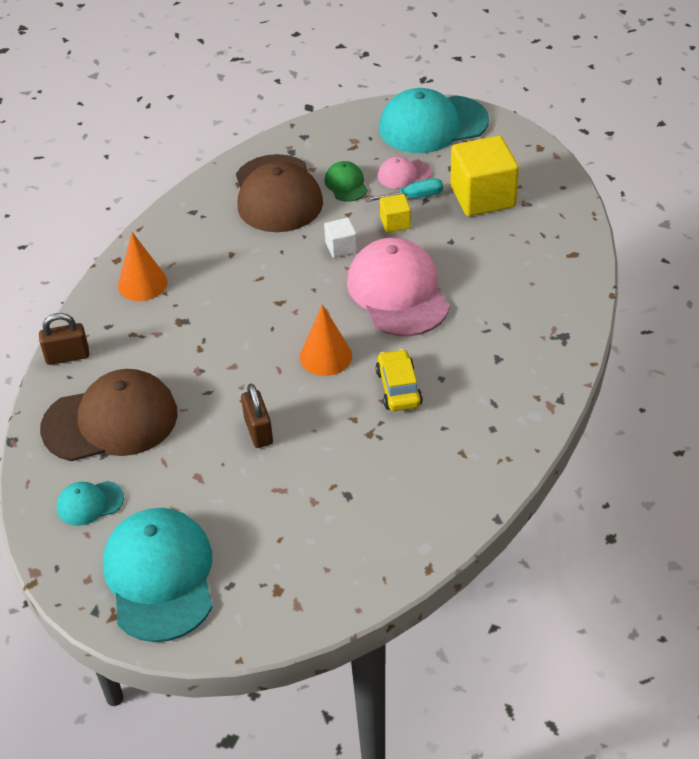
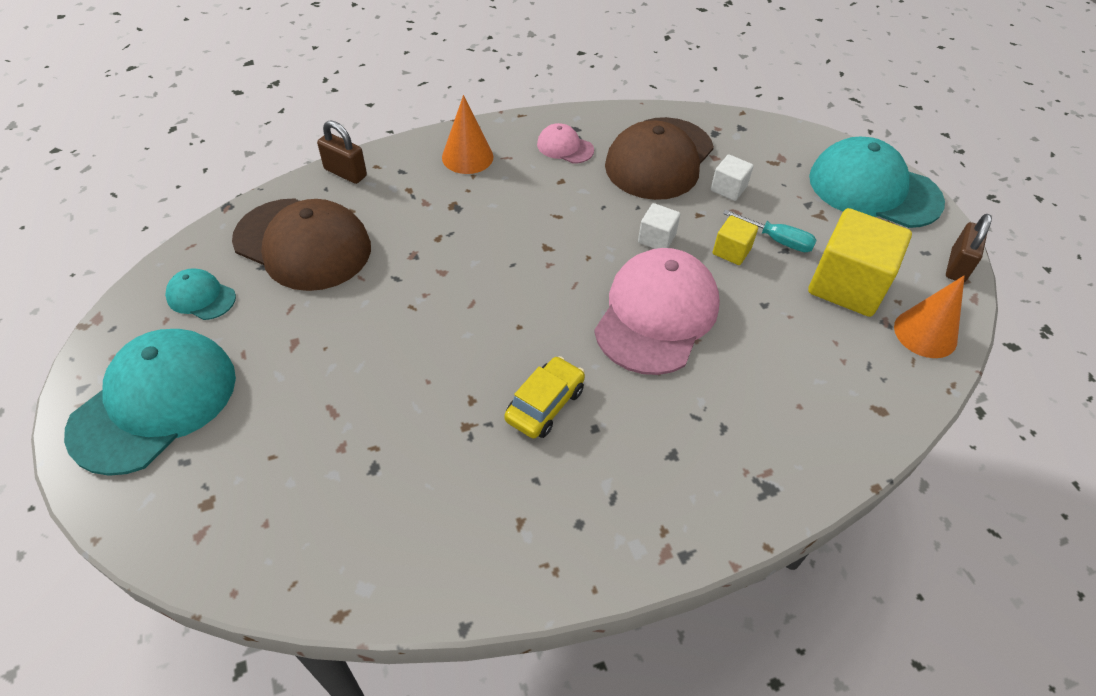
camera: 40 degrees right, 5 degrees up
(258, 431) = (386, 343): brown padlock -> brown padlock (957, 266)
(326, 356) = (522, 323): orange cone -> orange cone (925, 333)
(346, 184) = (728, 189): green cap -> white cube
(404, 174) = (792, 214): pink cap -> pink cap (565, 147)

